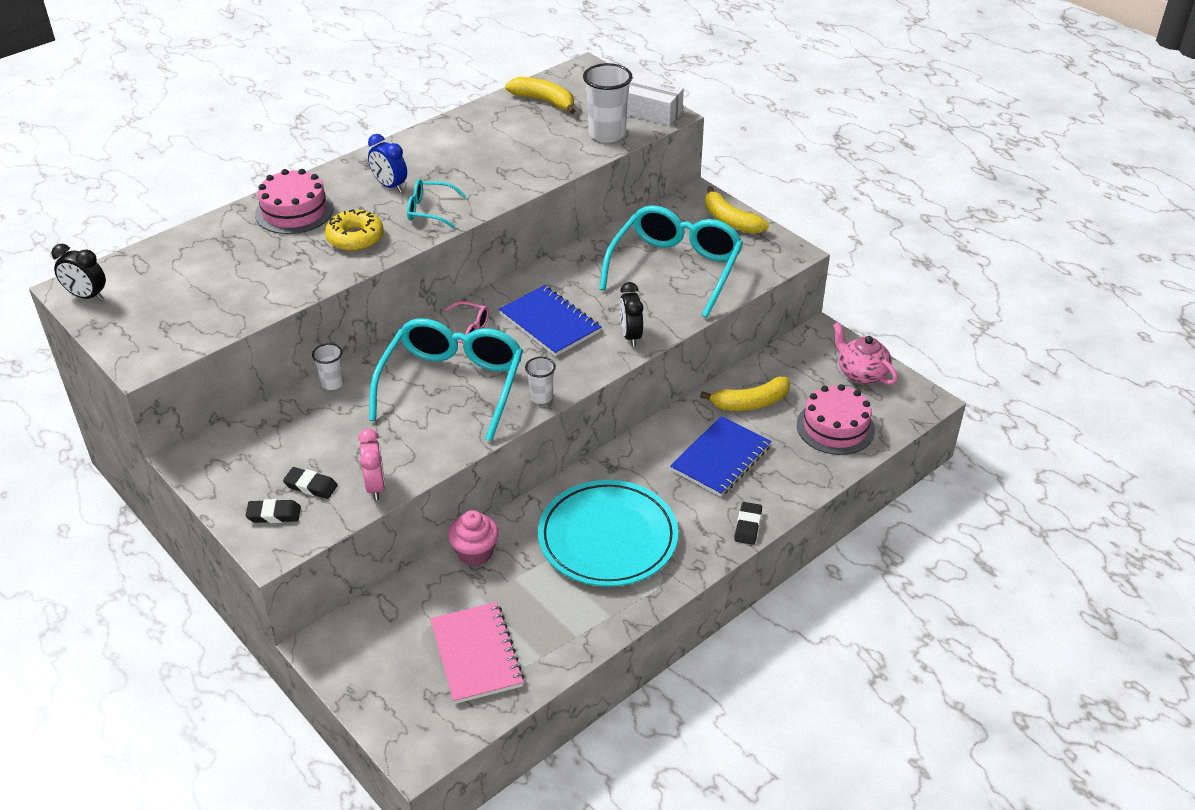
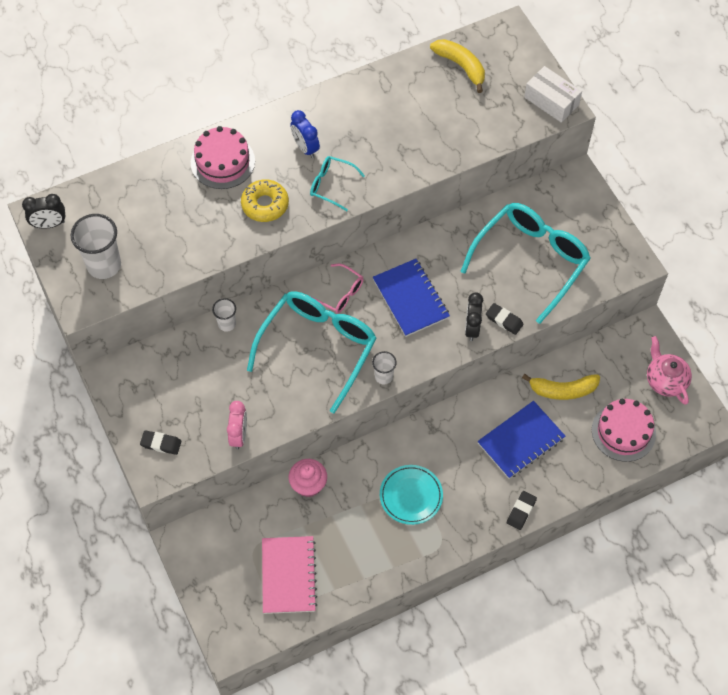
camera: 15 degrees right, 20 degrees up
(87, 296) = (49, 224): black clock -> black clock turned 45 degrees counterclockwise
(311, 486) = (192, 423): black eraser -> black eraser (504, 320)
(607, 134) = (504, 122): white cup -> white cup (104, 265)
(608, 538) = (411, 496): turquoise plate -> turquoise plate, size x0.58
(730, 221) = (595, 214): yellow banana -> none

